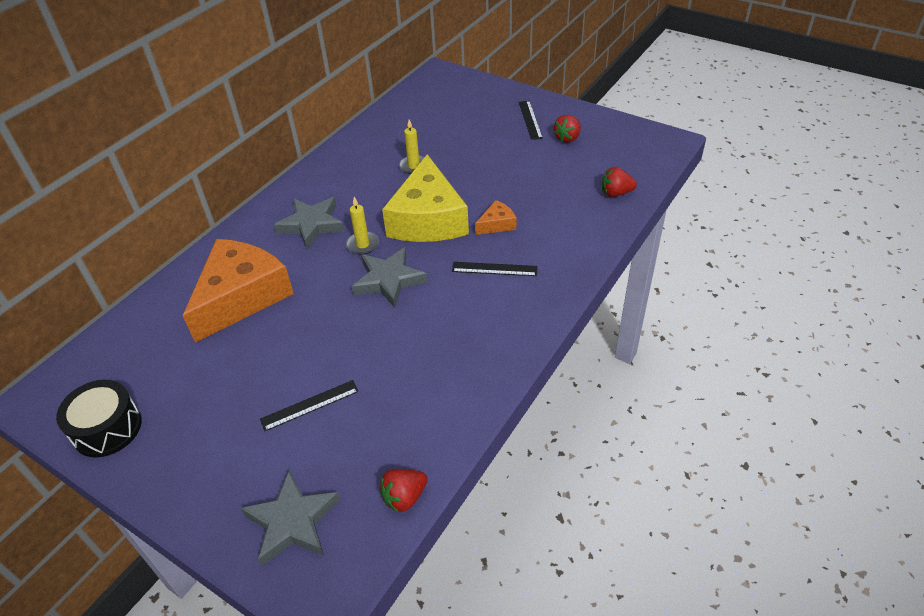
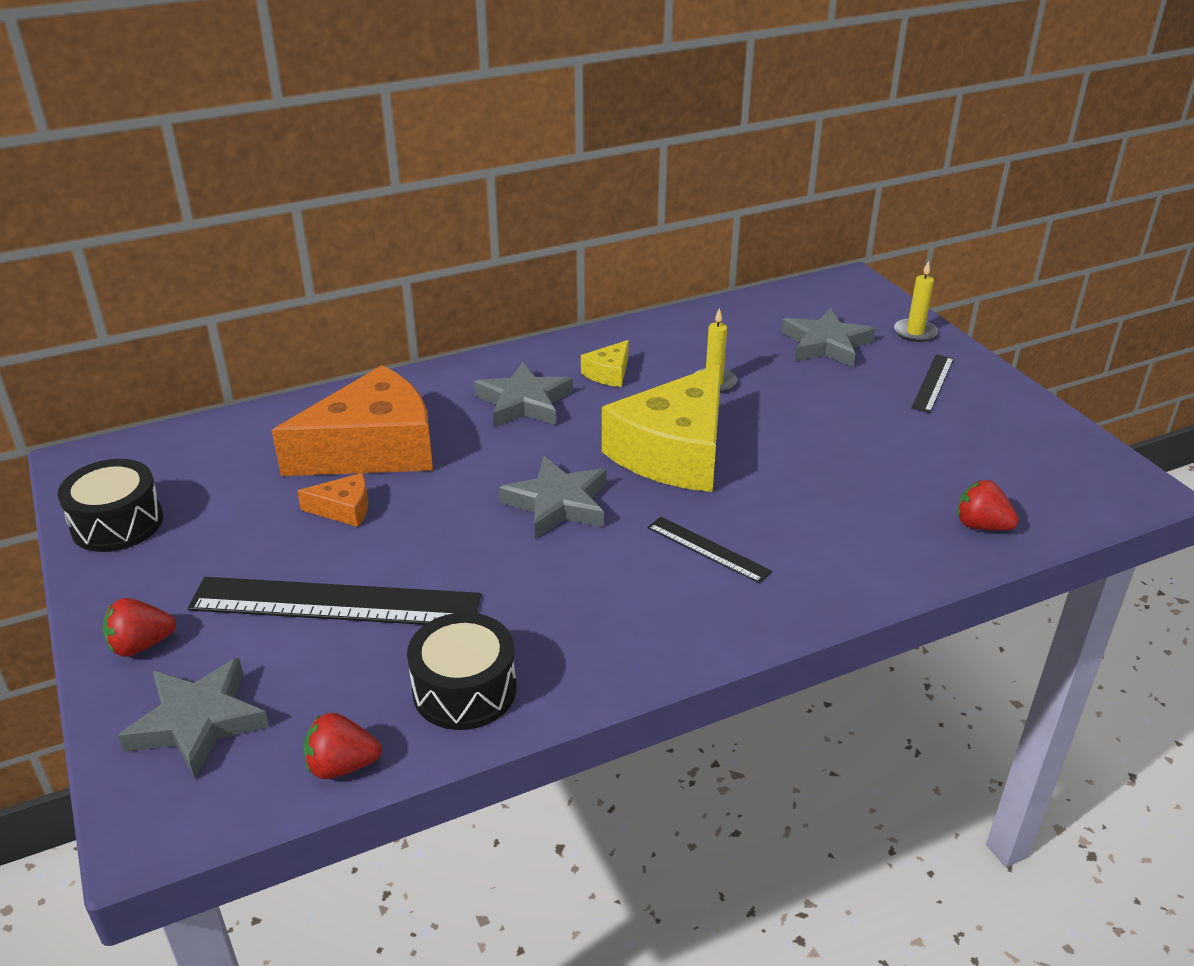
camera: 30 degrees right, 10 degrees down
(310, 405) = (335, 603): black ruler -> black ruler, size x2.00
(347, 184) = (609, 373): none -> yellow cheese
(363, 244) = (564, 449): yellow candle -> yellow candle (915, 332)
(434, 416) = (464, 690): none -> black drum
(456, 117) = (826, 344): none -> grey star
(497, 224) = (762, 496): orange cheese -> orange cheese (344, 509)
(567, 138) = (970, 426): red strawberry -> red strawberry (141, 645)

